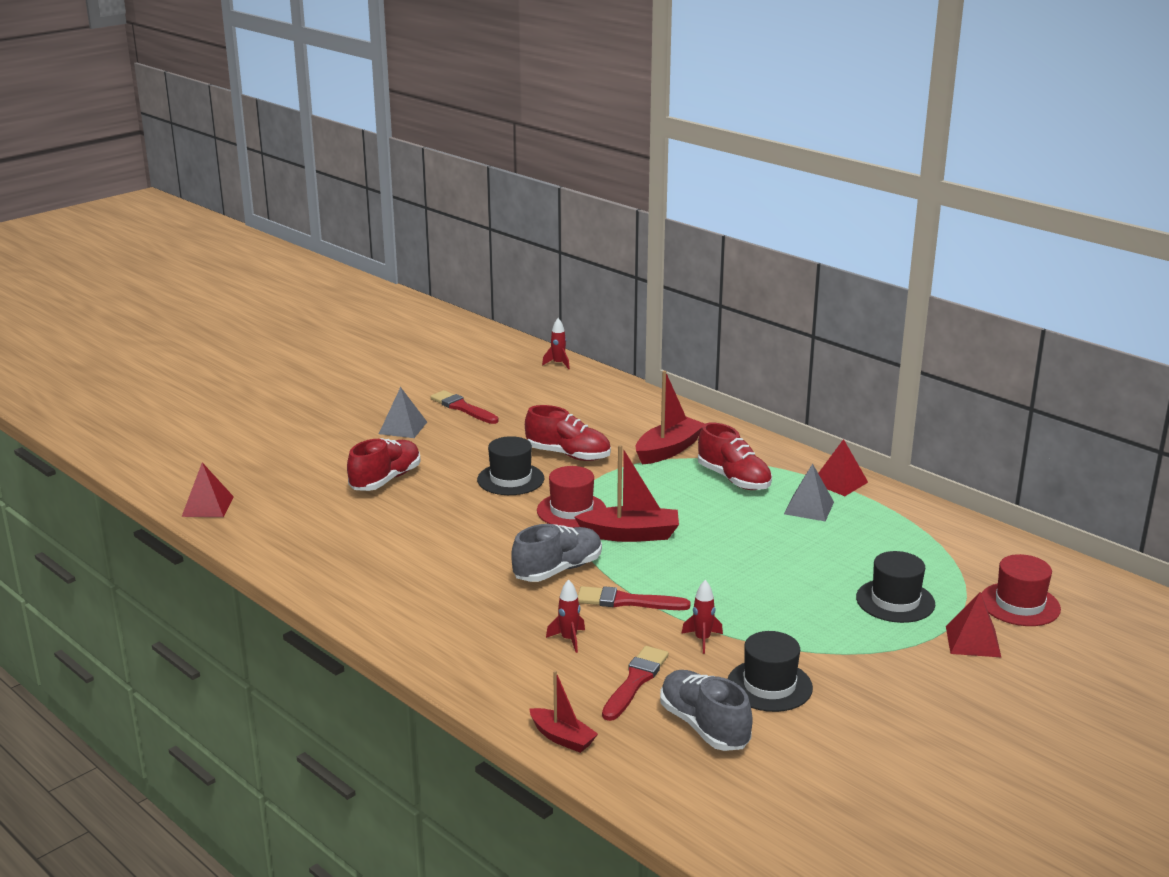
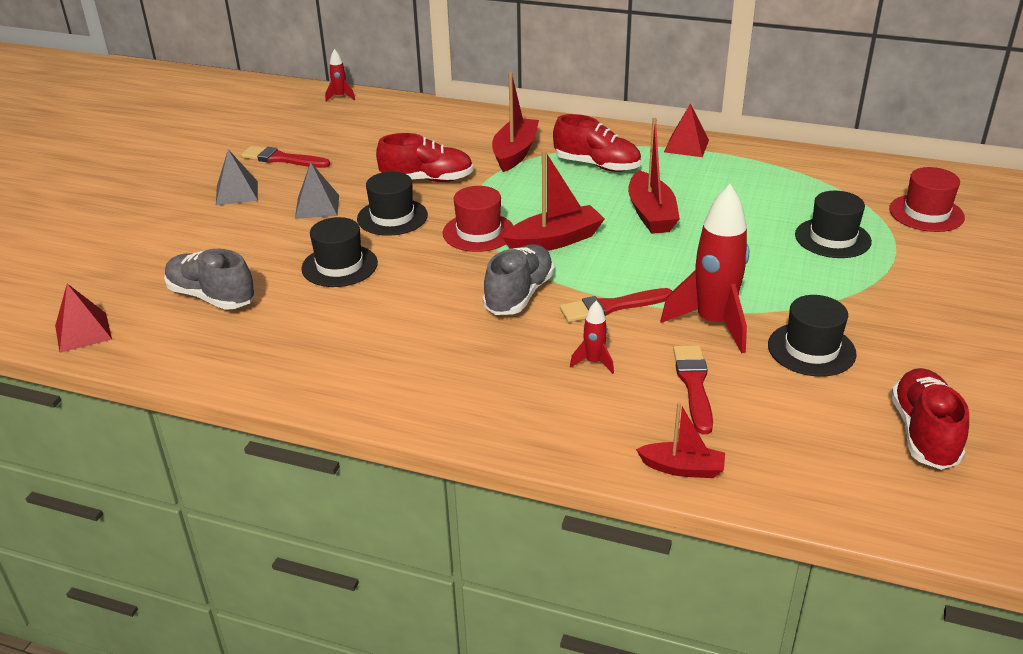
camera: 25 degrees left, 10 degrees up
(385, 480) = (264, 250): red shoe -> red shoe (924, 433)
(433, 508) = (339, 266): none -> black hat
(702, 640) = (713, 323): red rocket -> red rocket, size x2.18
(704, 726) = (796, 409): grey shoe -> grey shoe (212, 297)
(741, 534) = (651, 214): none -> red boat
(809, 508) = (683, 174): grey pyramid -> grey pyramid (317, 206)
(973, 641) = (925, 256): red pyramid -> none

